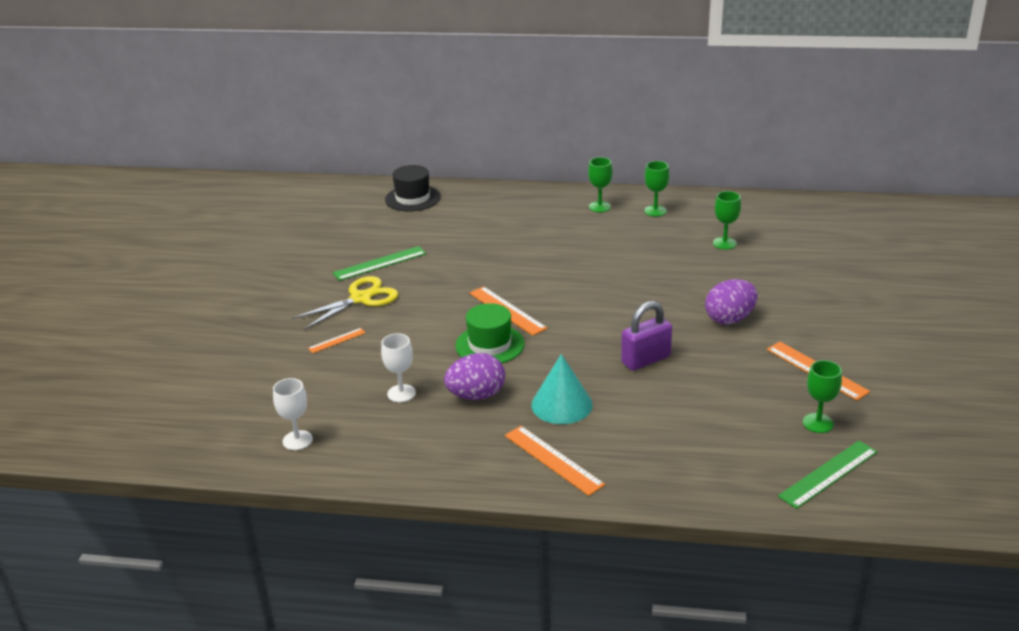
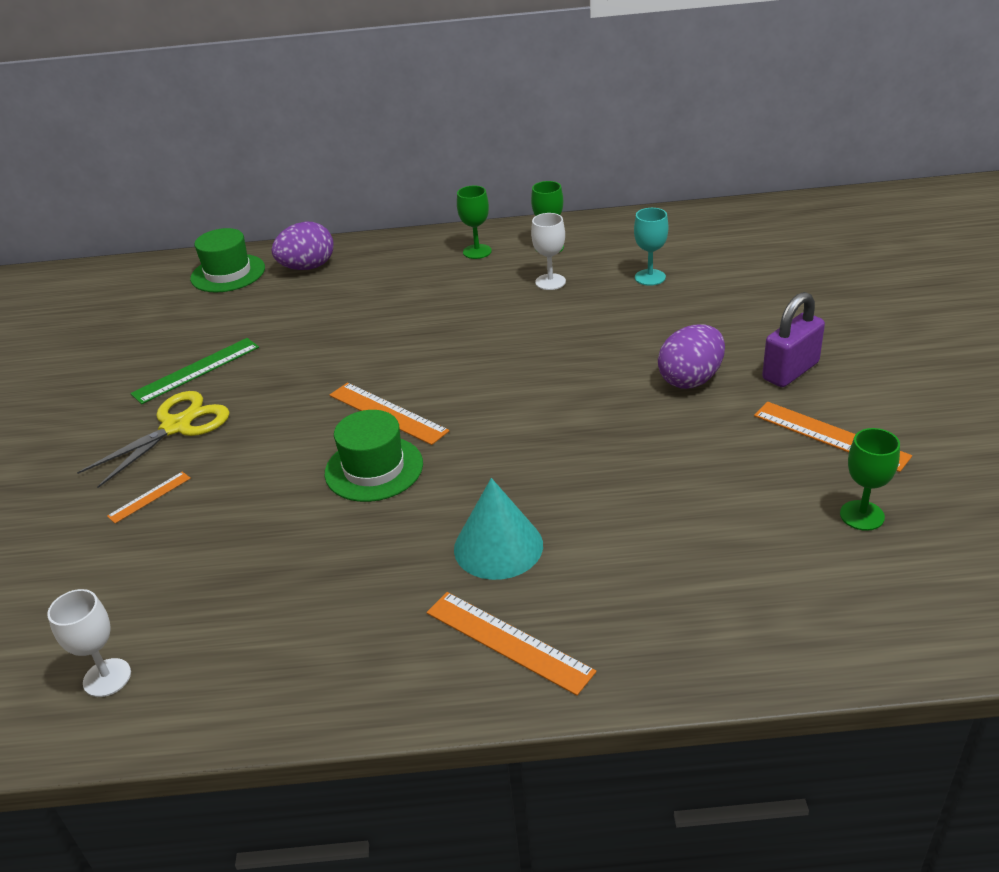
camera: 10 degrees left, 5 degrees up
(401, 393) = (258, 568): white goblet -> white goblet (550, 282)
(412, 198) = (228, 273): black hat -> green hat
(476, 395) = (371, 552): purple egg -> purple egg (307, 267)
(646, 360) = (597, 457): purple padlock -> purple padlock (790, 371)
(724, 243) = (650, 277): green goblet -> turquoise goblet
(828, 474) = (906, 594): green ruler -> none

